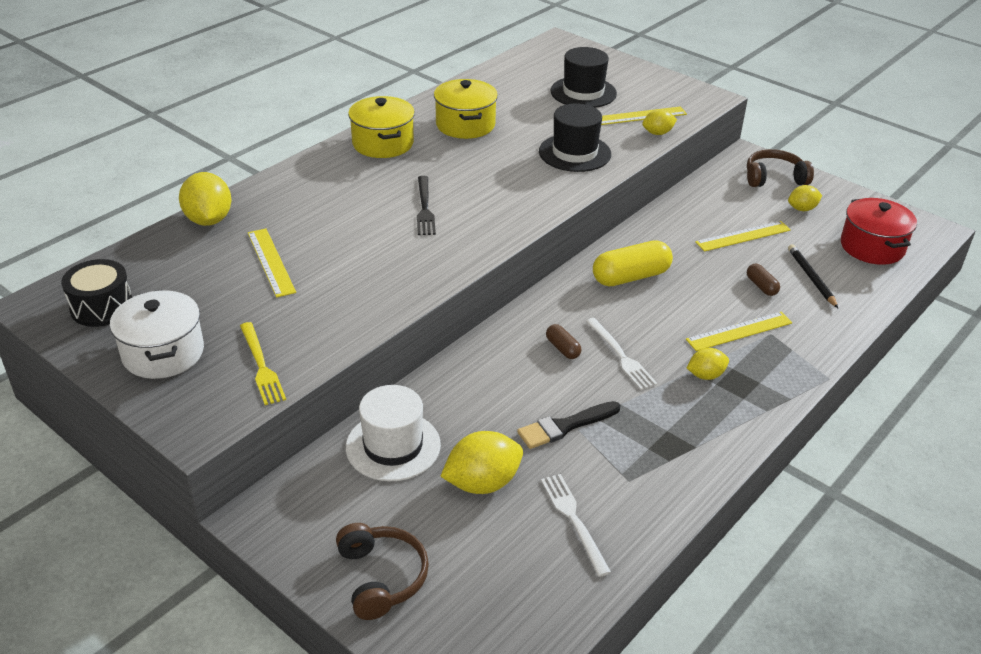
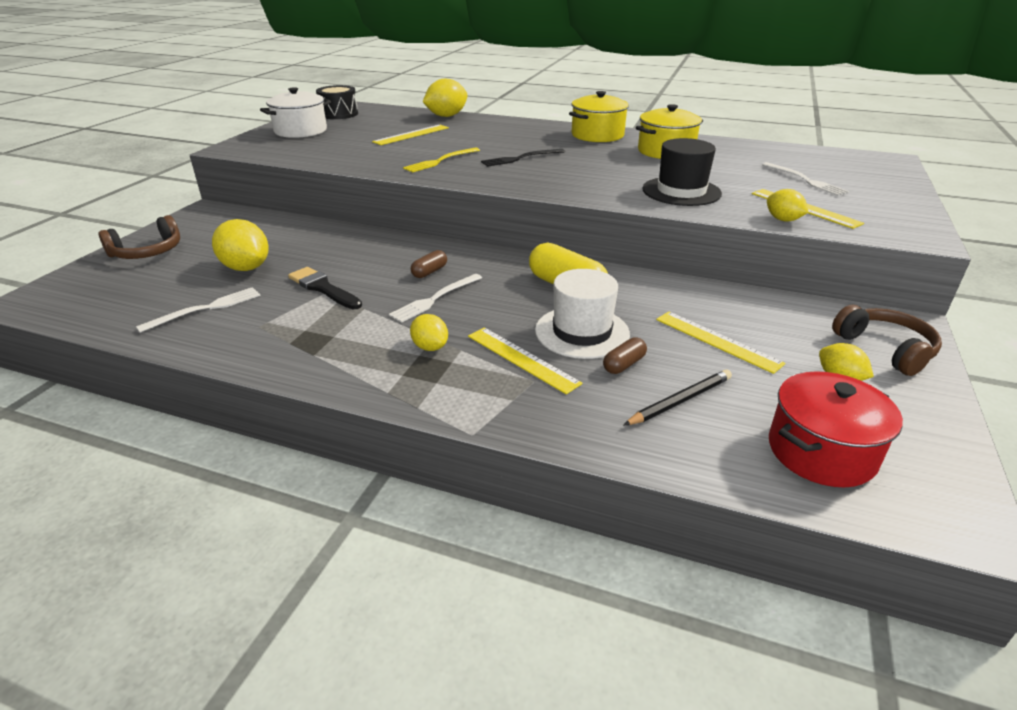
camera: 70 degrees right, 5 degrees down
(261, 366) = (296, 150): yellow fork -> yellow fork (440, 161)
(393, 446) = (281, 233): white hat -> white hat (582, 332)
(583, 92) = (805, 180): black hat -> white fork

